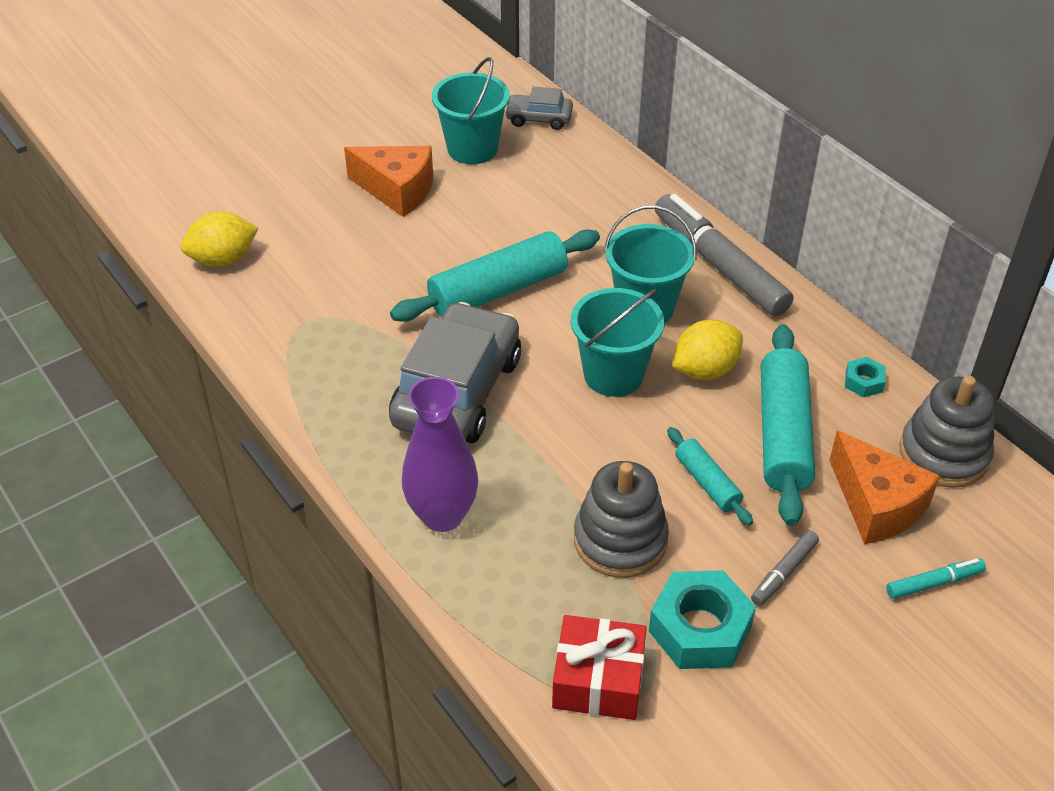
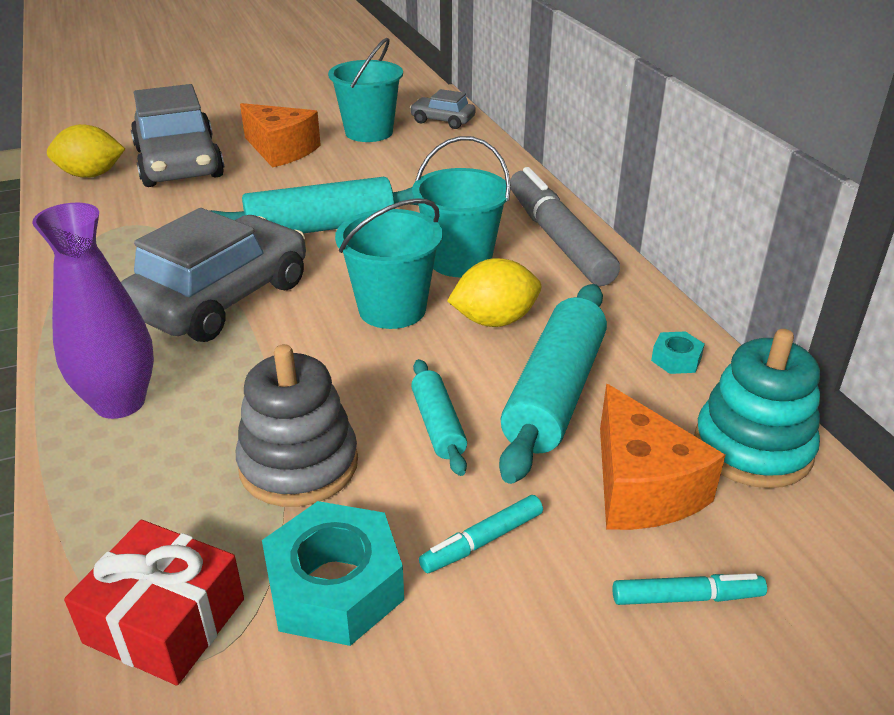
camera: 15 degrees right, 10 degrees down
(303, 227) = (179, 163): none -> grey car
(784, 572) = (482, 541): grey marker -> turquoise marker
(943, 454) = (752, 448): grey stacking toy -> turquoise stacking toy

